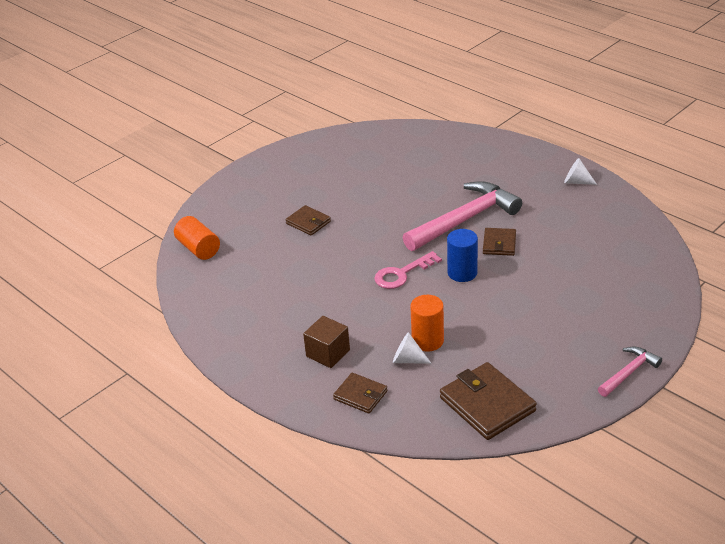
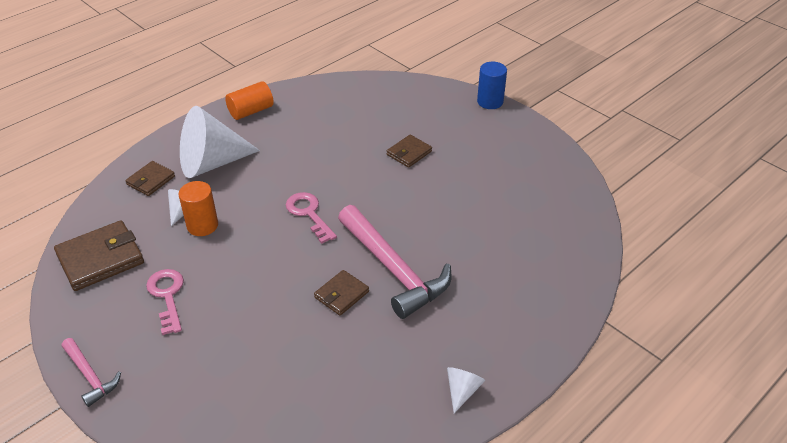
camera: 90 degrees right, 5 degrees up
(198, 248) = (380, 90): orange cylinder -> orange cylinder (251, 111)
(328, 353) = (211, 163): brown cube -> white cone
(462, 273) = (298, 259): blue cylinder -> blue cylinder (490, 102)
(499, 244) = (341, 294): brown wallet -> brown wallet turned 60 degrees counterclockwise
(525, 345) = (167, 296): none -> pink key

